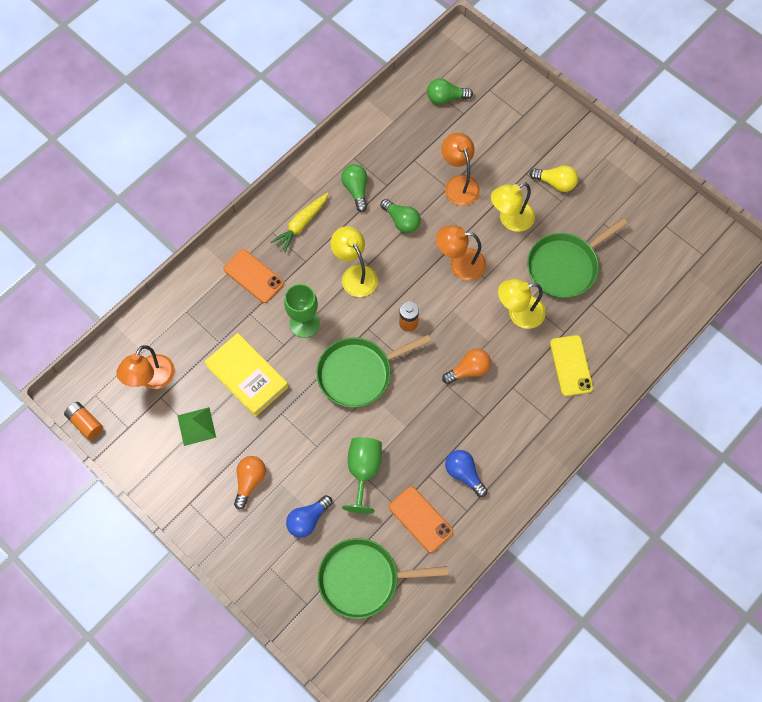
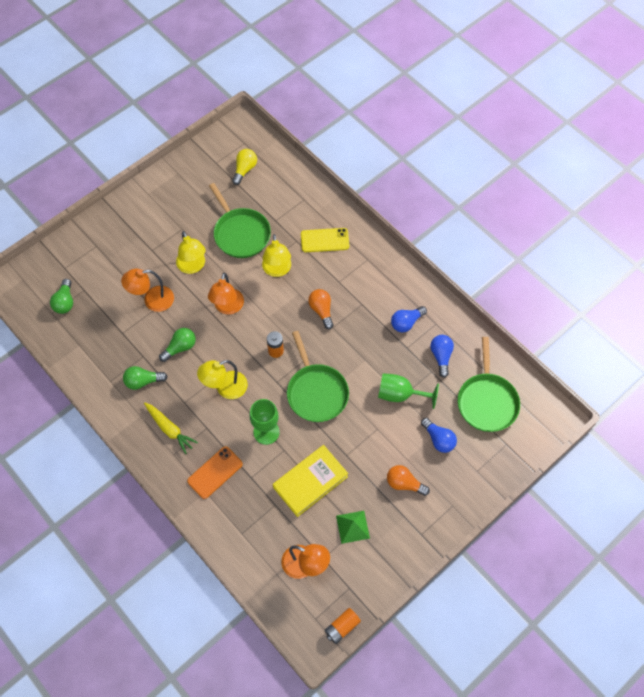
camera: 85 degrees left, 5 degrees down
(420, 519) = (441, 356): orange phone -> blue light bulb
(555, 183) = (165, 230): yellow light bulb -> yellow light bulb (245, 169)

